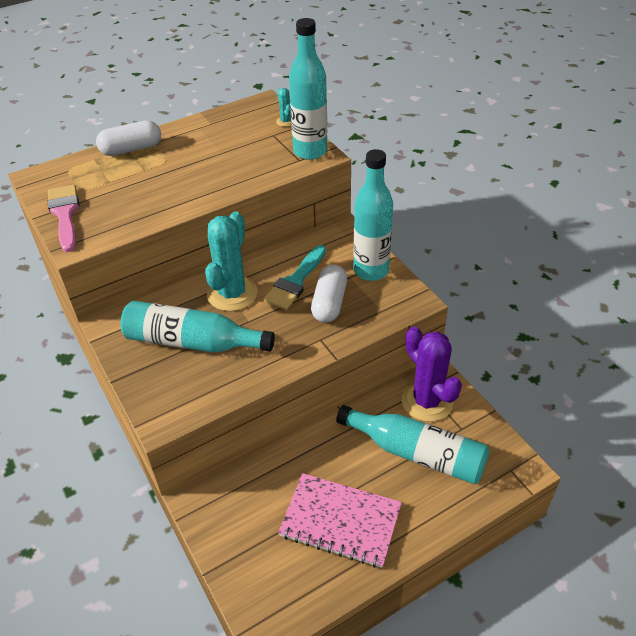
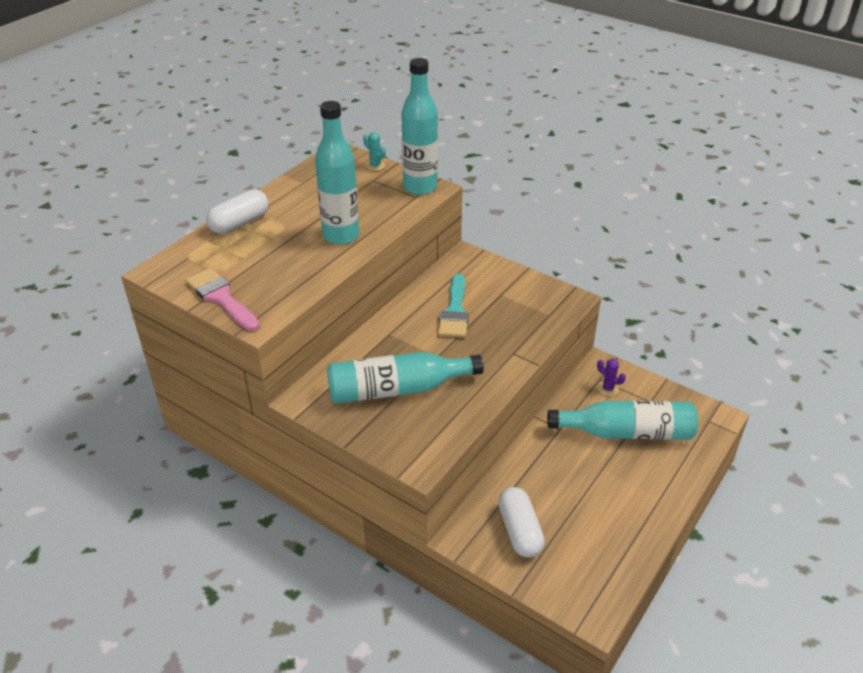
camera: 25 degrees left, 5 degrees down
(232, 293) = (403, 337): turquoise cactus -> none
(329, 303) = (499, 321): white capsule -> white capsule (519, 531)
(340, 521) = (600, 508): pink notebook -> none
(371, 270) = (516, 284): turquoise bottle -> turquoise bottle (341, 236)
(427, 401) = (607, 388): purple cactus -> purple cactus, size x0.42

